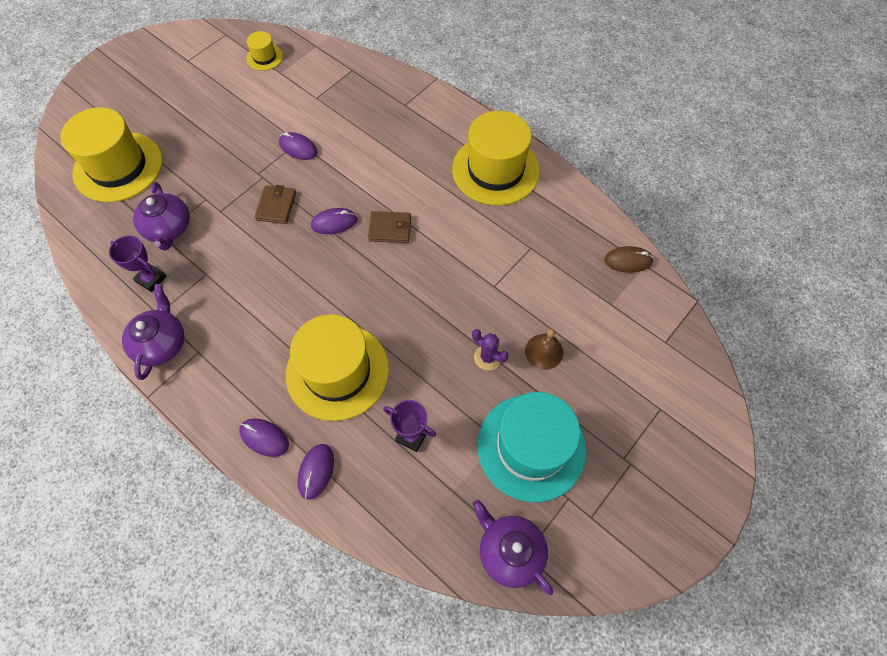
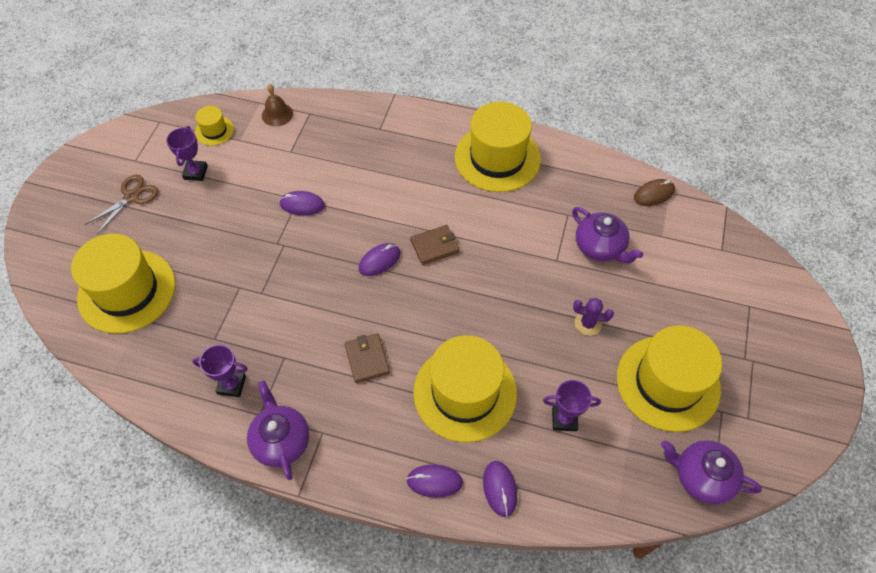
camera: 25 degrees left, 5 degrees down
(167, 90) = (131, 197): none -> brown scissors
(169, 229) = (219, 330): purple teapot -> purple teapot (600, 247)
(229, 88) = (195, 172): none -> purple trophy
(276, 206) = (314, 267): brown wallet -> brown wallet (367, 359)
(531, 447) = (668, 383): turquoise hat -> yellow hat
(544, 351) = (631, 298): brown bell -> brown bell (277, 114)

